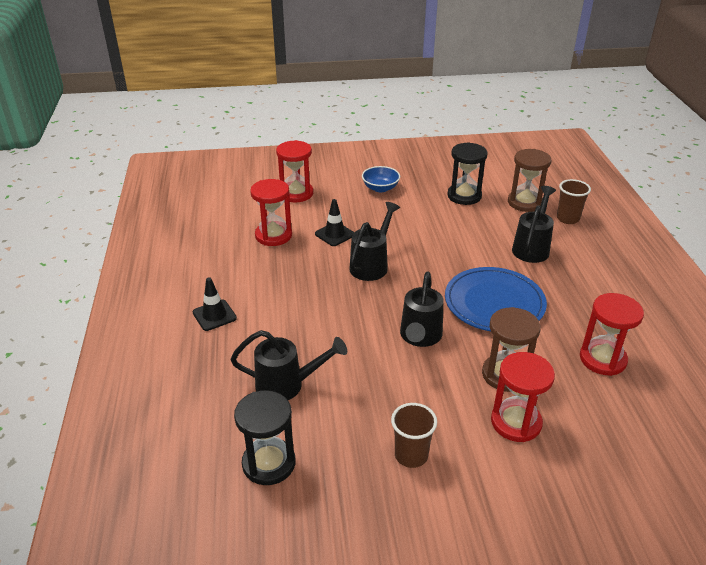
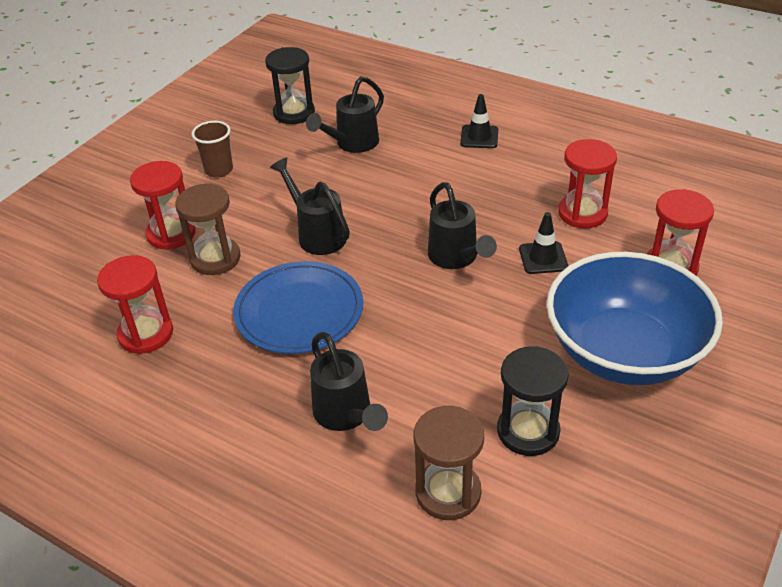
camera: 130 degrees right, 5 degrees up
(380, 188) = (624, 352): blue bowl -> blue bowl, size x2.49
(568, 218) = (362, 512): brown cup -> none

